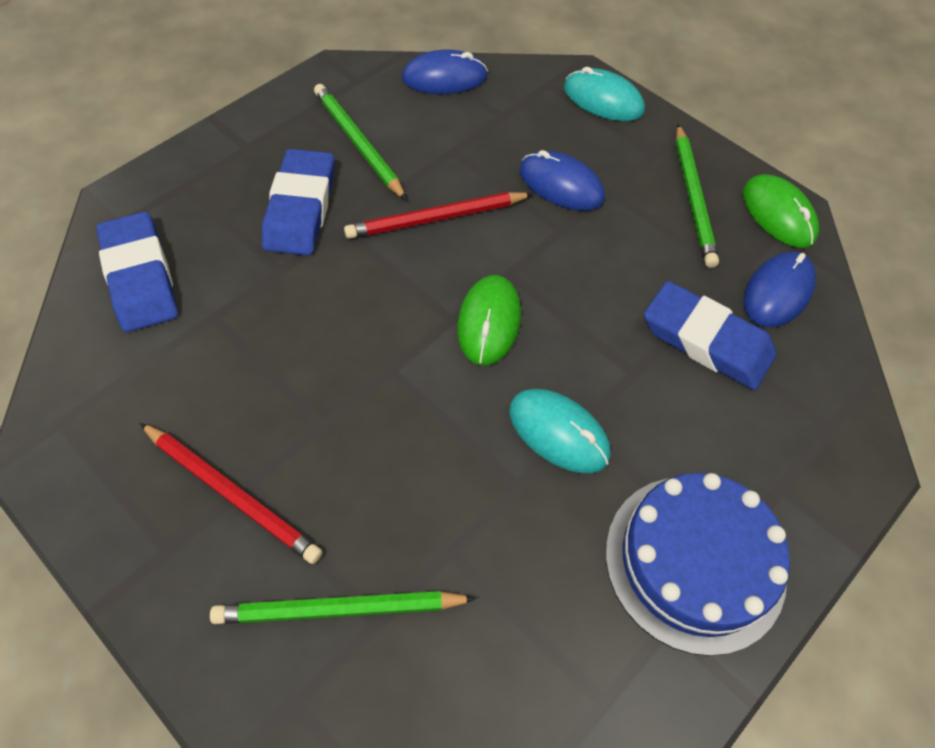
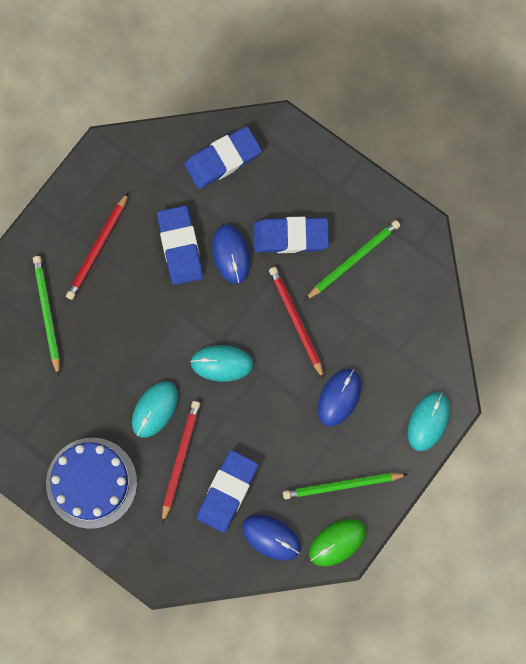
camera: 85 degrees right, 20 degrees up
(271, 356) = (180, 246): none -> blue eraser
(444, 77) = (430, 306): blue mouse -> blue mouse (231, 254)
(489, 322) = (222, 363): green mouse -> turquoise mouse
(651, 403) = (180, 459): none -> red pencil

